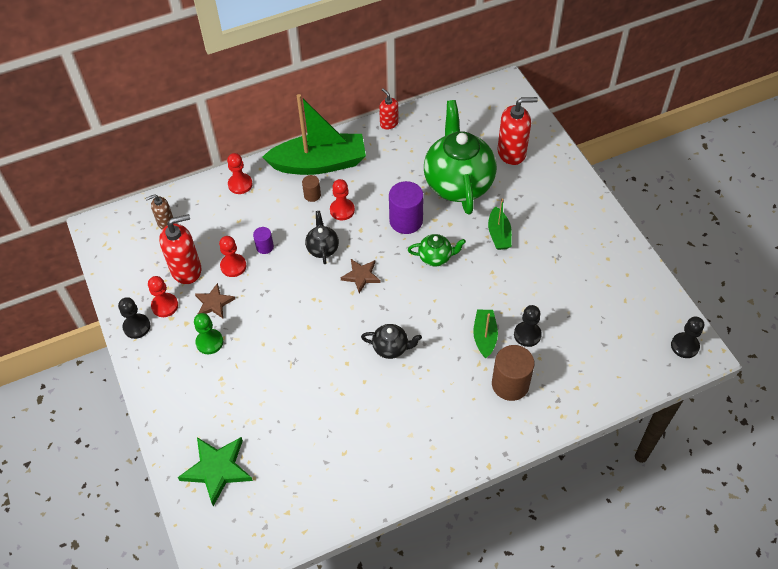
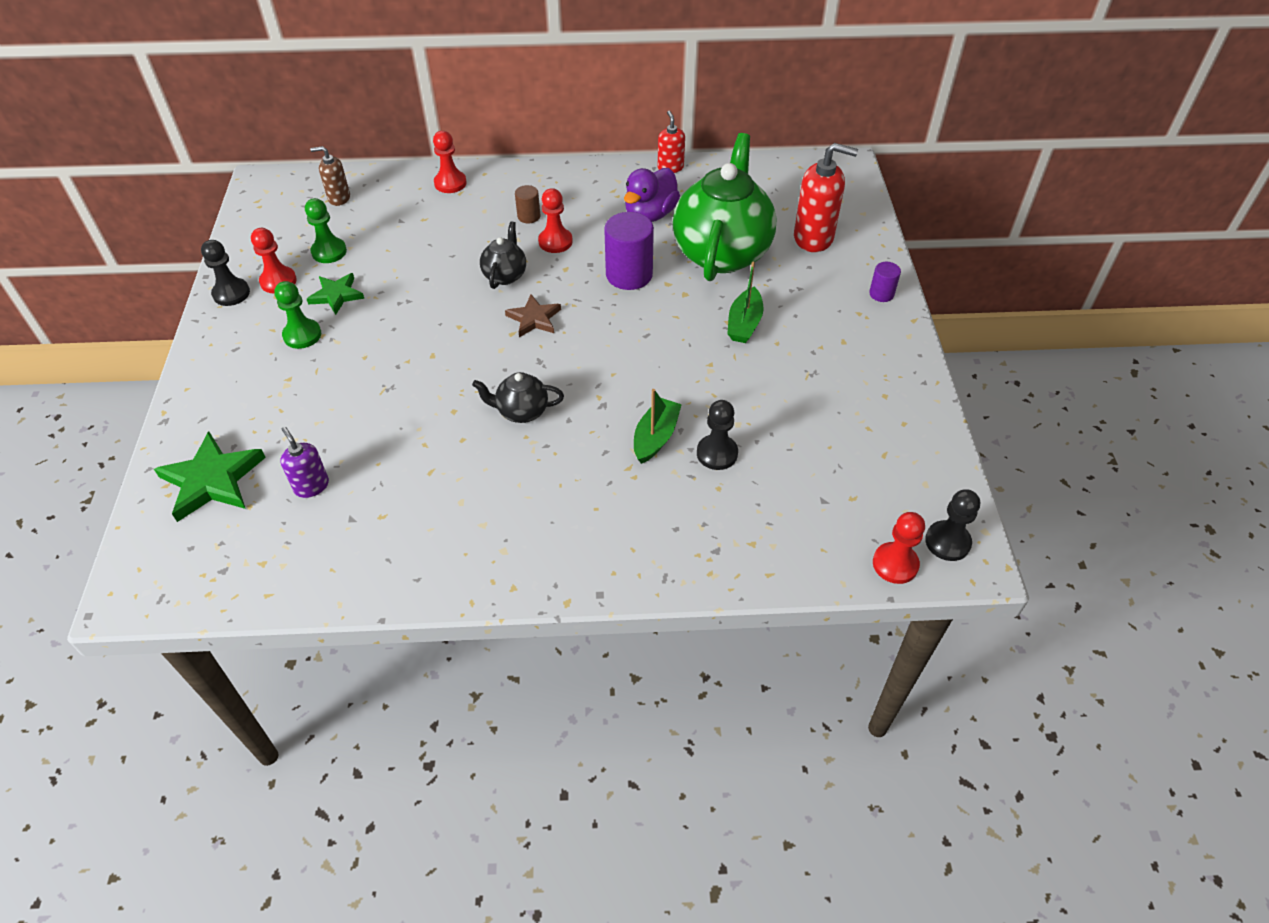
camera: 20 degrees right, 5 degrees down
(186, 270) = (329, 252): red soap dispenser -> green pawn
(214, 303) = (336, 295): brown star -> green star
(233, 266) = (385, 263): red pawn -> red pawn (895, 564)
(265, 247) = (436, 254): purple cylinder -> purple cylinder (881, 294)
(286, 449) = (311, 486): none -> purple soap dispenser
(319, 163) = (558, 186): green boat -> none
(391, 348) = (521, 411): black teapot -> black teapot turned 150 degrees clockwise
(395, 167) = (650, 214): none -> purple duck
(435, 257) = (643, 326): green teapot -> none
(510, 384) = (658, 507): brown cylinder -> none

